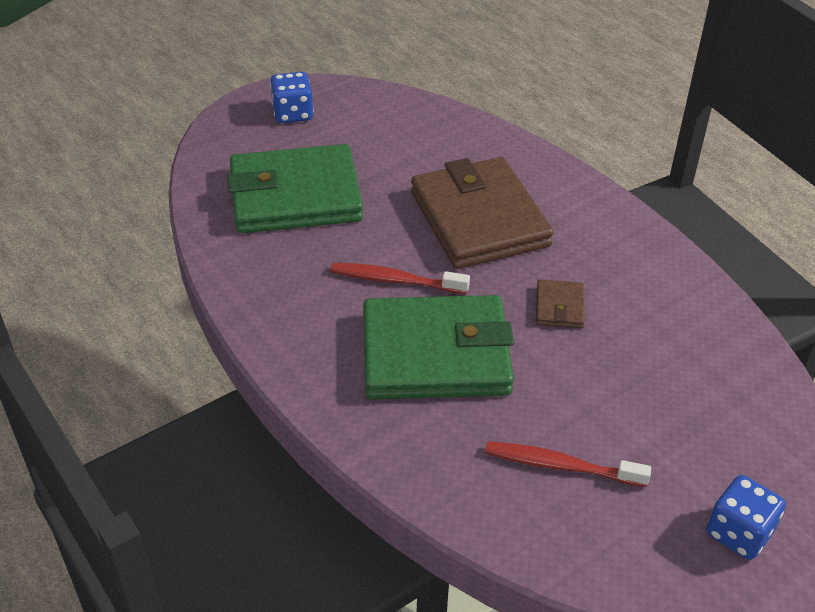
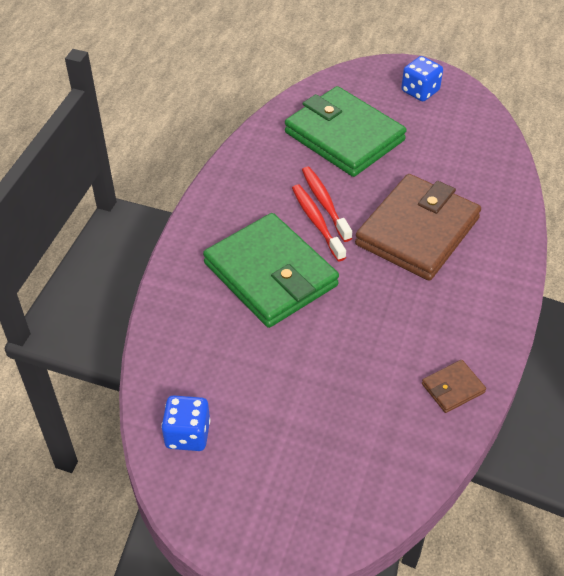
camera: 55 degrees right, 5 degrees up
(559, 307) = (374, 315): brown wallet -> brown wallet (452, 388)
(562, 466) = (231, 384): red toothbrush -> red toothbrush (325, 204)
(739, 533) = (252, 508): blue dice -> blue dice (187, 434)

